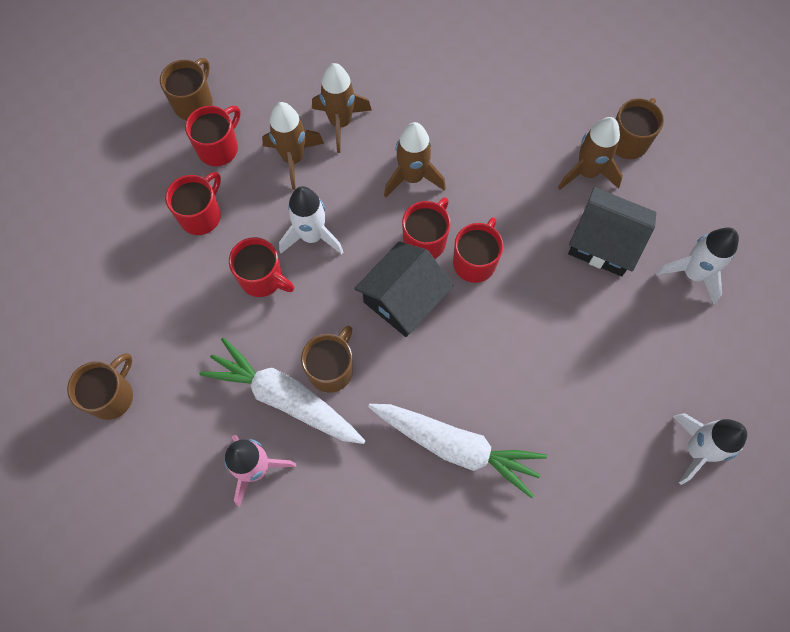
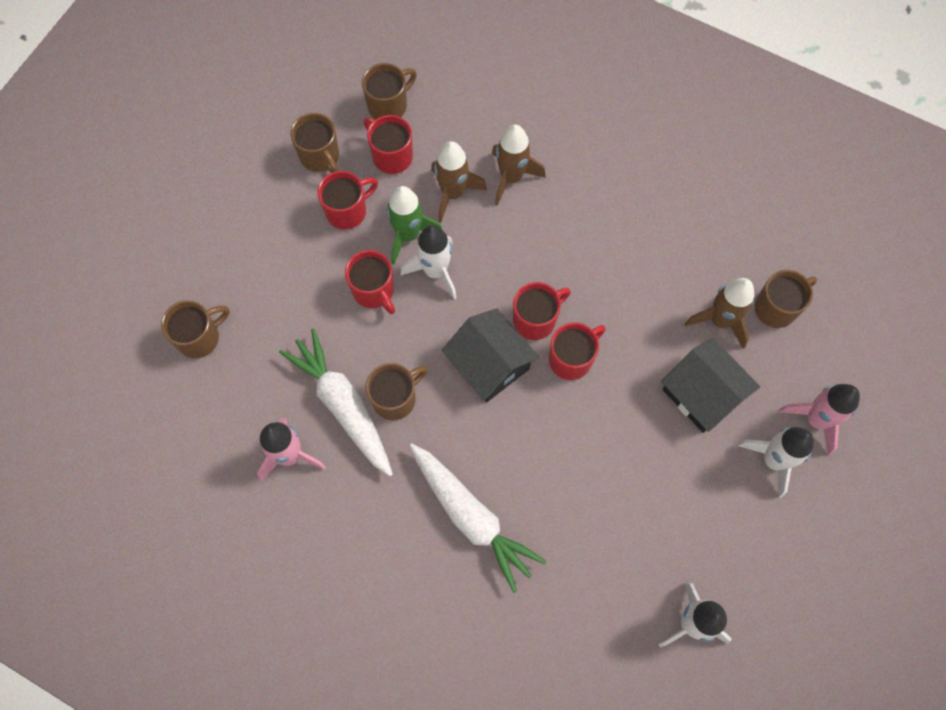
camera: 25 degrees right, 0 degrees up
(150, 176) = (320, 156): none -> brown mug
(219, 148) = (391, 156): red mug -> red mug turned 105 degrees counterclockwise
(270, 213) = (408, 235): none -> green rocket
(403, 299) = (489, 364): black house -> black house turned 75 degrees clockwise
(412, 177) = (552, 256): brown rocket -> none
(710, 223) = (816, 420): none -> pink rocket

